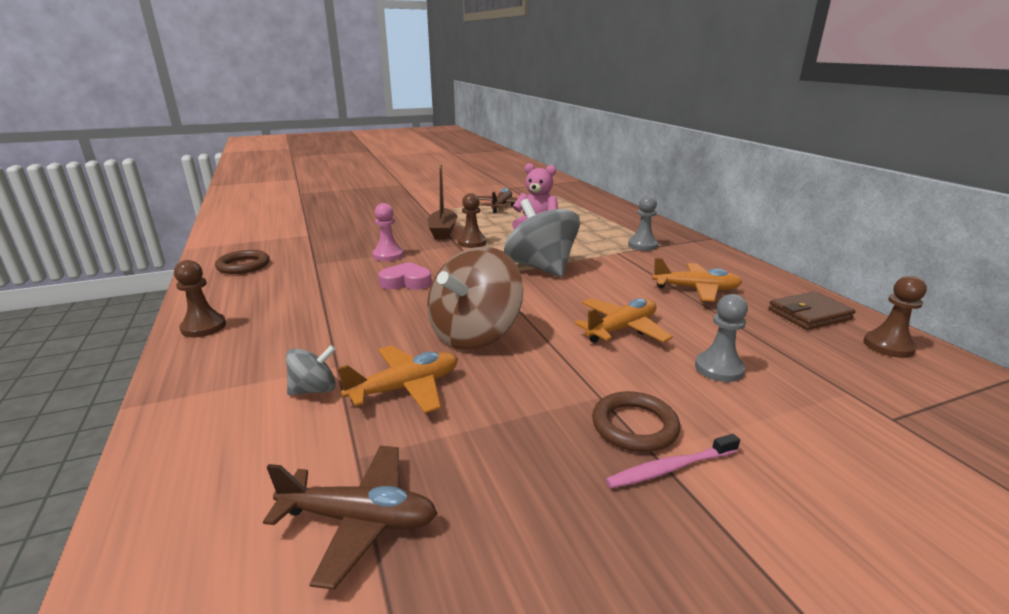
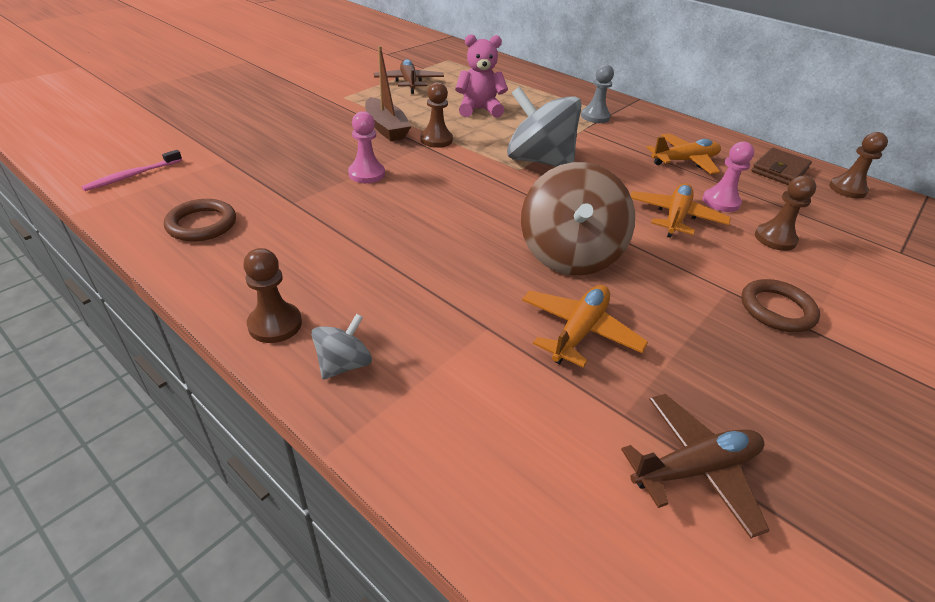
camera: 30 degrees left, 15 degrees up
(314, 389) = (501, 361): grey spinning top -> grey spinning top (344, 364)
(406, 282) = (430, 206): pink heart -> none
(670, 468) = (831, 337): pink toothbrush -> pink toothbrush (132, 176)
(693, 327) = (721, 202): none -> pink pawn
(719, 368) = (775, 239): grey pawn -> brown pawn

